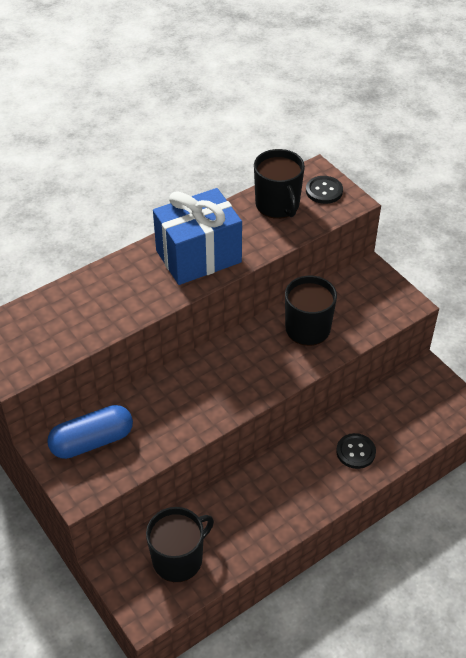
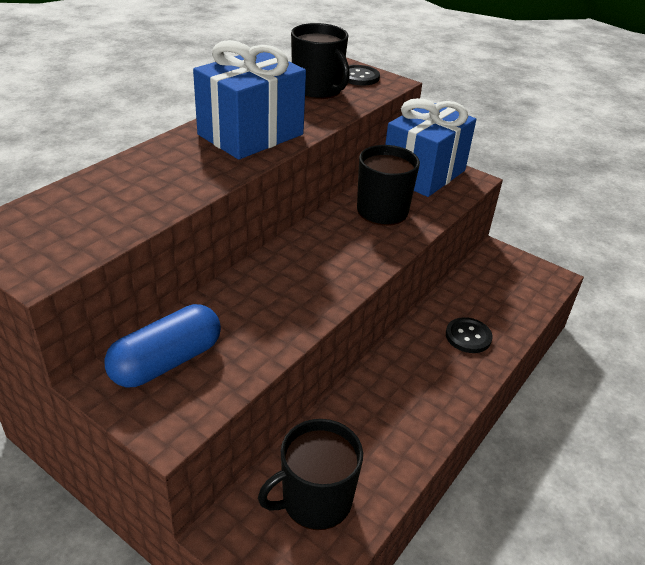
camera: 20 degrees left, 10 degrees down
(178, 559) = (315, 500): black mug -> black mug turned 150 degrees counterclockwise
(366, 290) = (423, 173): none -> blue gift

